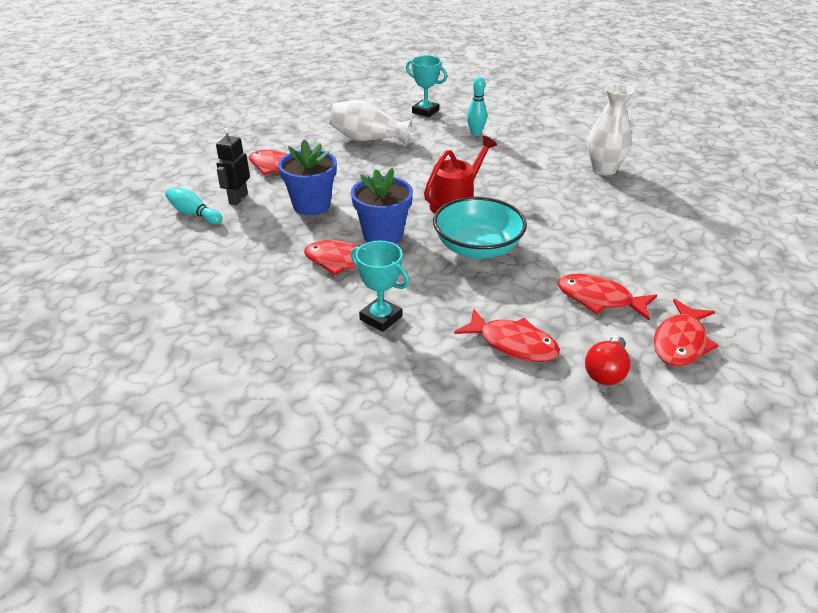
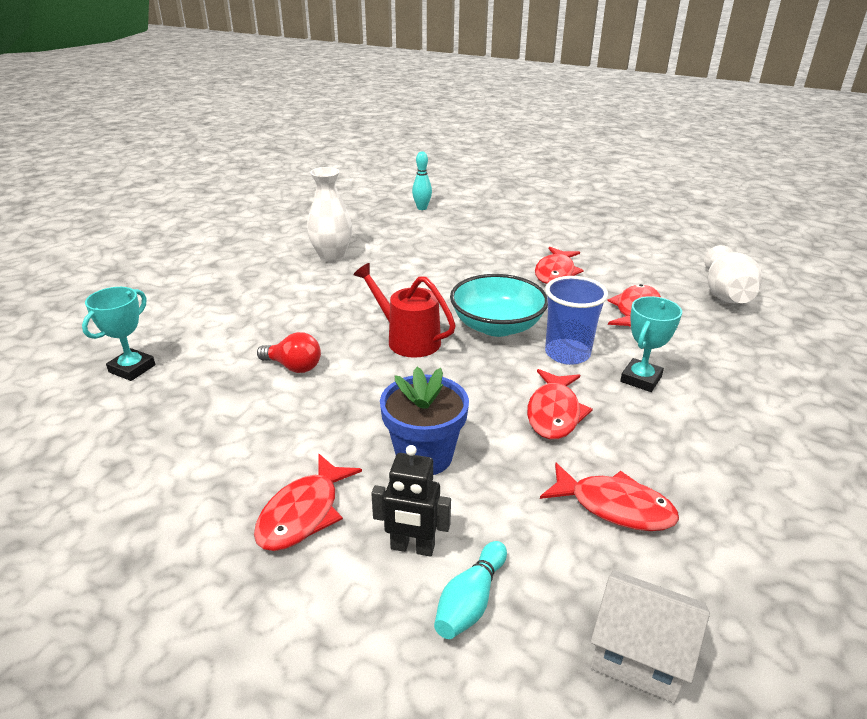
camera: 95 degrees left, 5 degrees down
(132, 261) = (639, 654): none -> white house
(368, 139) = (215, 419): white vase -> white vase (725, 294)
(383, 235) = (487, 387): blue flower pot -> none
(428, 281) = (567, 353): none -> blue cup
(476, 133) = (223, 327): turquoise bowling pin -> turquoise bowling pin (422, 208)
(606, 372) = (644, 276): red light bulb -> red light bulb (294, 367)
(680, 342) = (593, 249): red fish -> red fish (614, 507)

